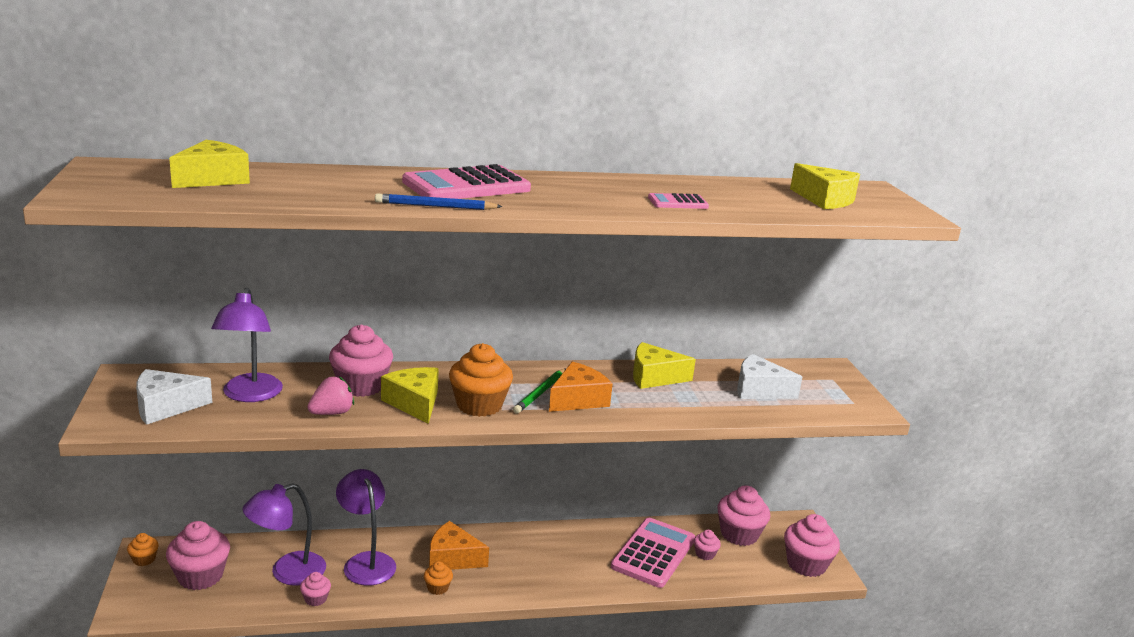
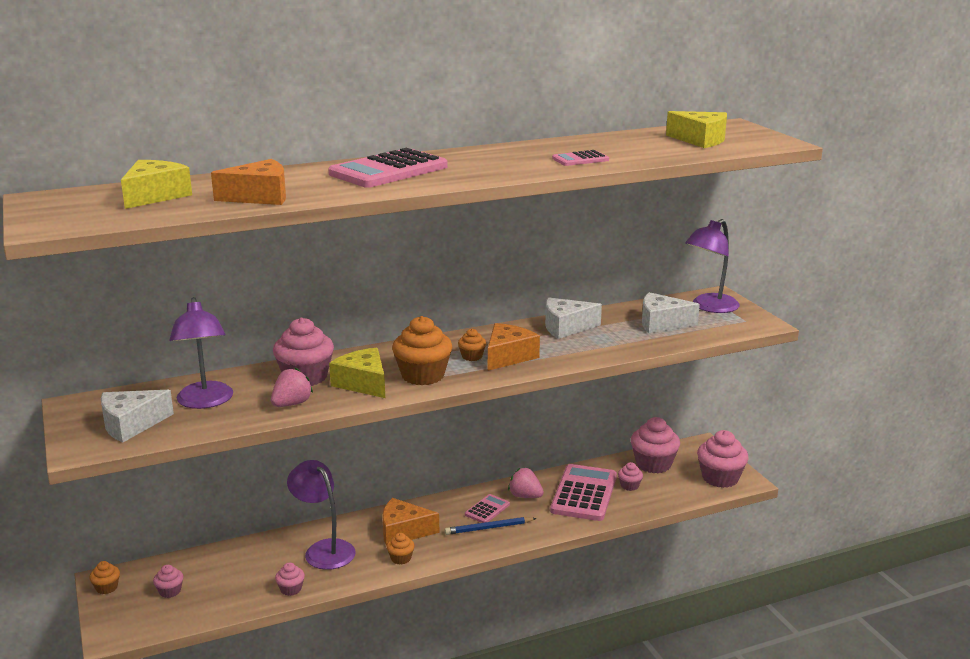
camera: 10 degrees left, 0 degrees up
(200, 576) = (170, 591): pink cupcake -> pink cupcake, size x0.49
(287, 572) = (253, 572): purple lamp -> purple lamp (709, 307)
(313, 195) = (260, 197): none -> orange cheese
(435, 206) = (376, 191): blue pencil -> blue pencil (489, 528)
(540, 393) = (472, 356): green pencil -> orange cupcake
(546, 551) = (487, 509): none -> pink calculator
(591, 544) = (525, 496): none -> pink strawberry
(654, 377) = (566, 327): yellow cheese -> white cheese

